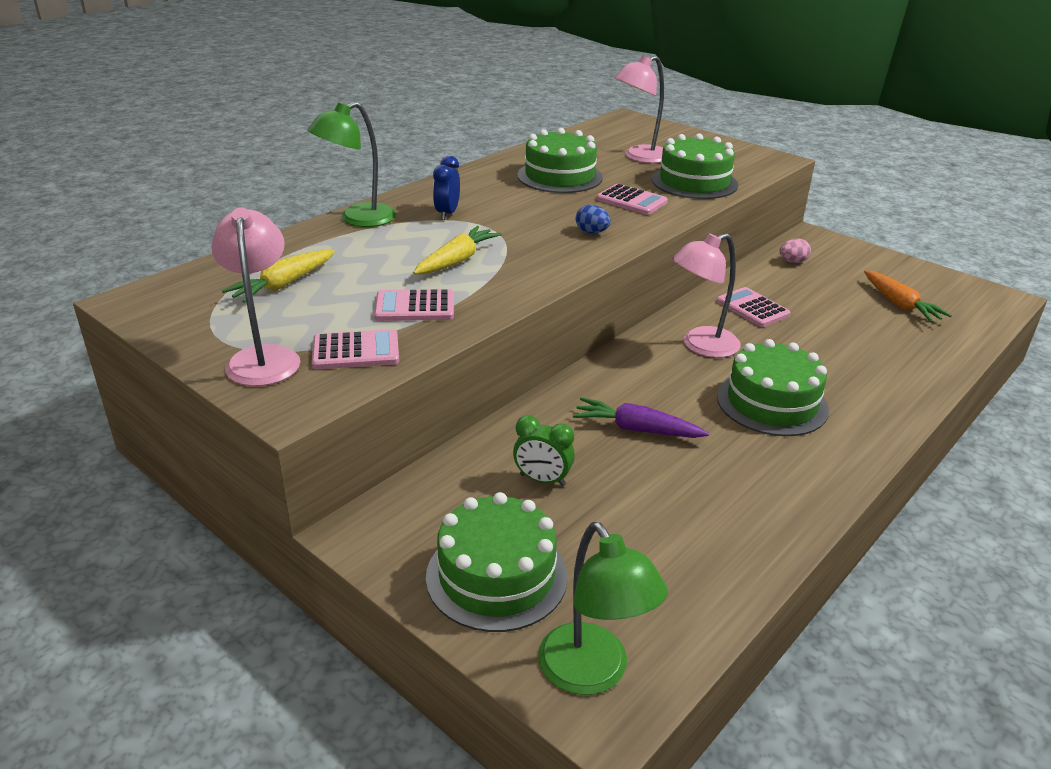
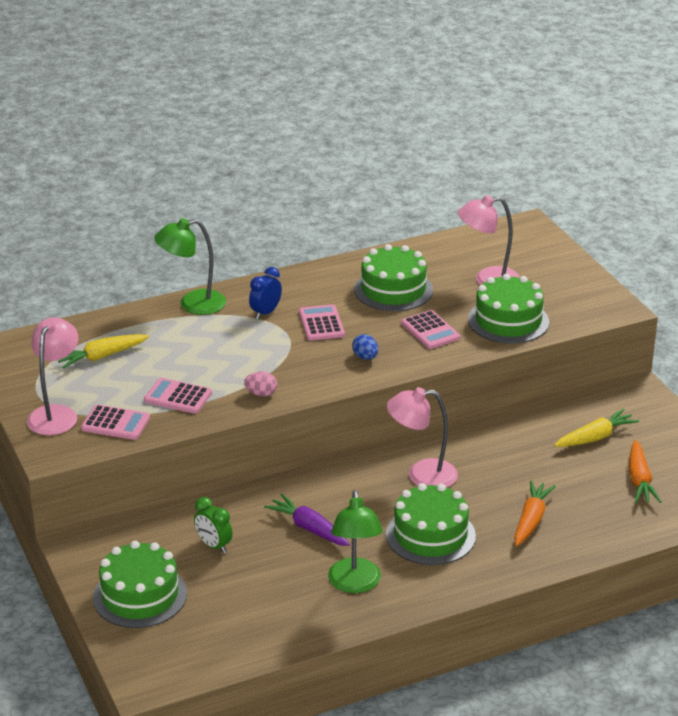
camera: 25 degrees right, 0 degrees up
(457, 260) = (238, 362): yellow carrot -> yellow carrot (595, 437)
(592, 674) = (154, 662): green lamp -> green lamp (355, 584)
(752, 308) = (501, 452): pink calculator -> pink calculator (321, 323)
(792, 262) = (589, 414): pink egg -> pink egg (261, 394)
(850, 362) = (531, 520): none -> orange carrot

